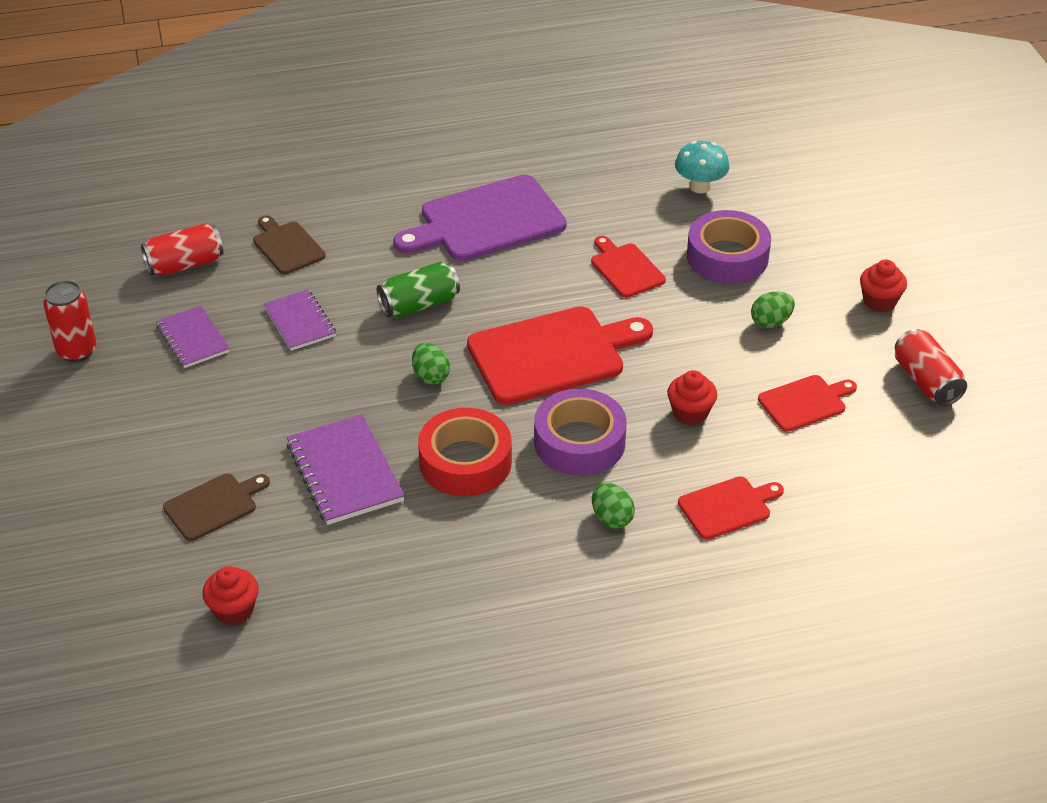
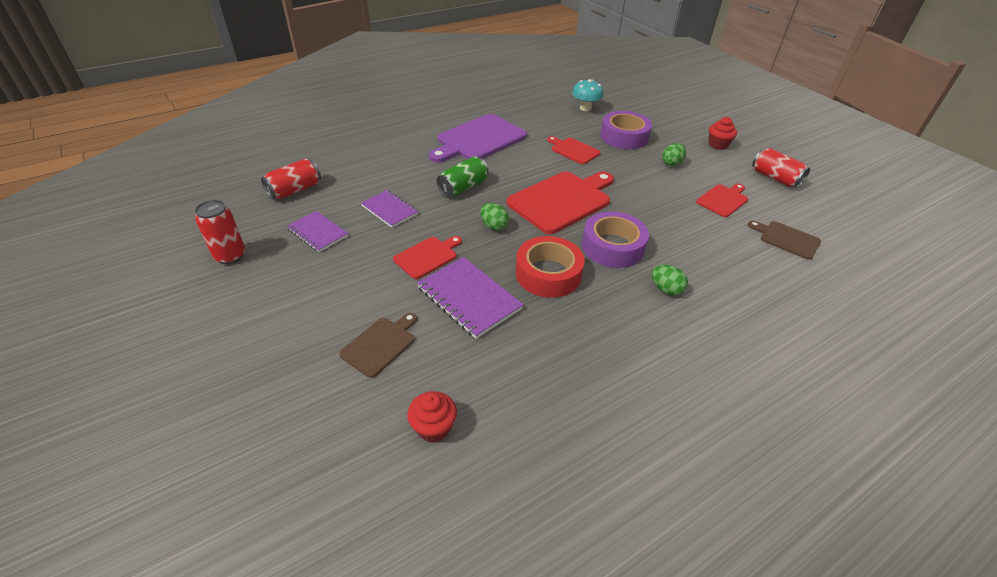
camera: 20 degrees left, 0 degrees up
(287, 246) = (361, 169): brown cutting board -> brown cutting board (787, 239)
(690, 413) = (665, 217): red cupcake -> none
(727, 507) = (729, 267): red cutting board -> red cutting board (427, 256)

